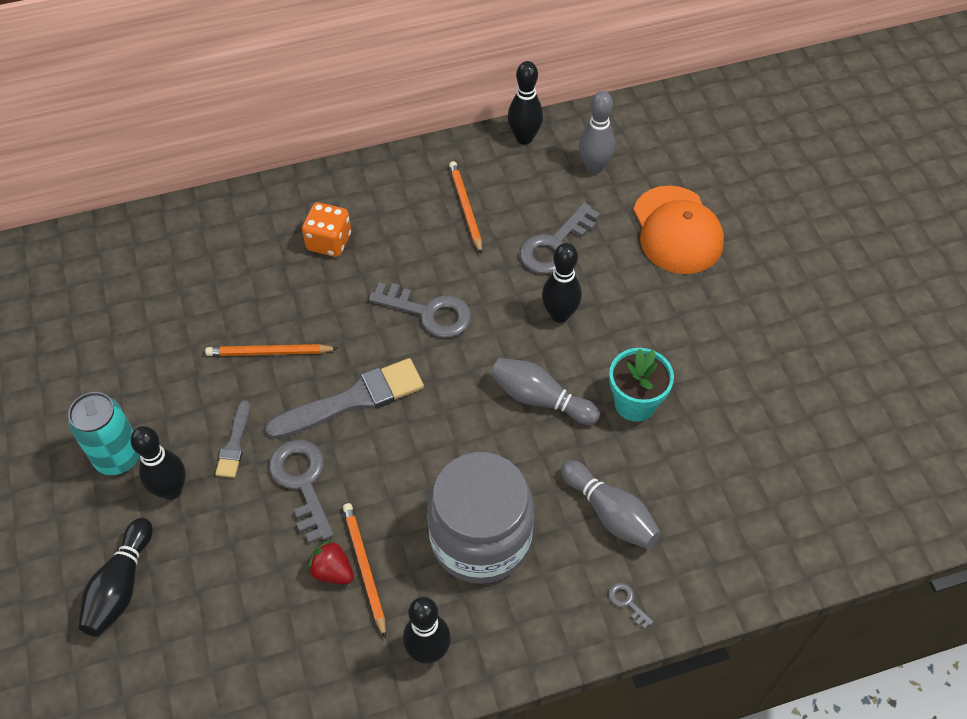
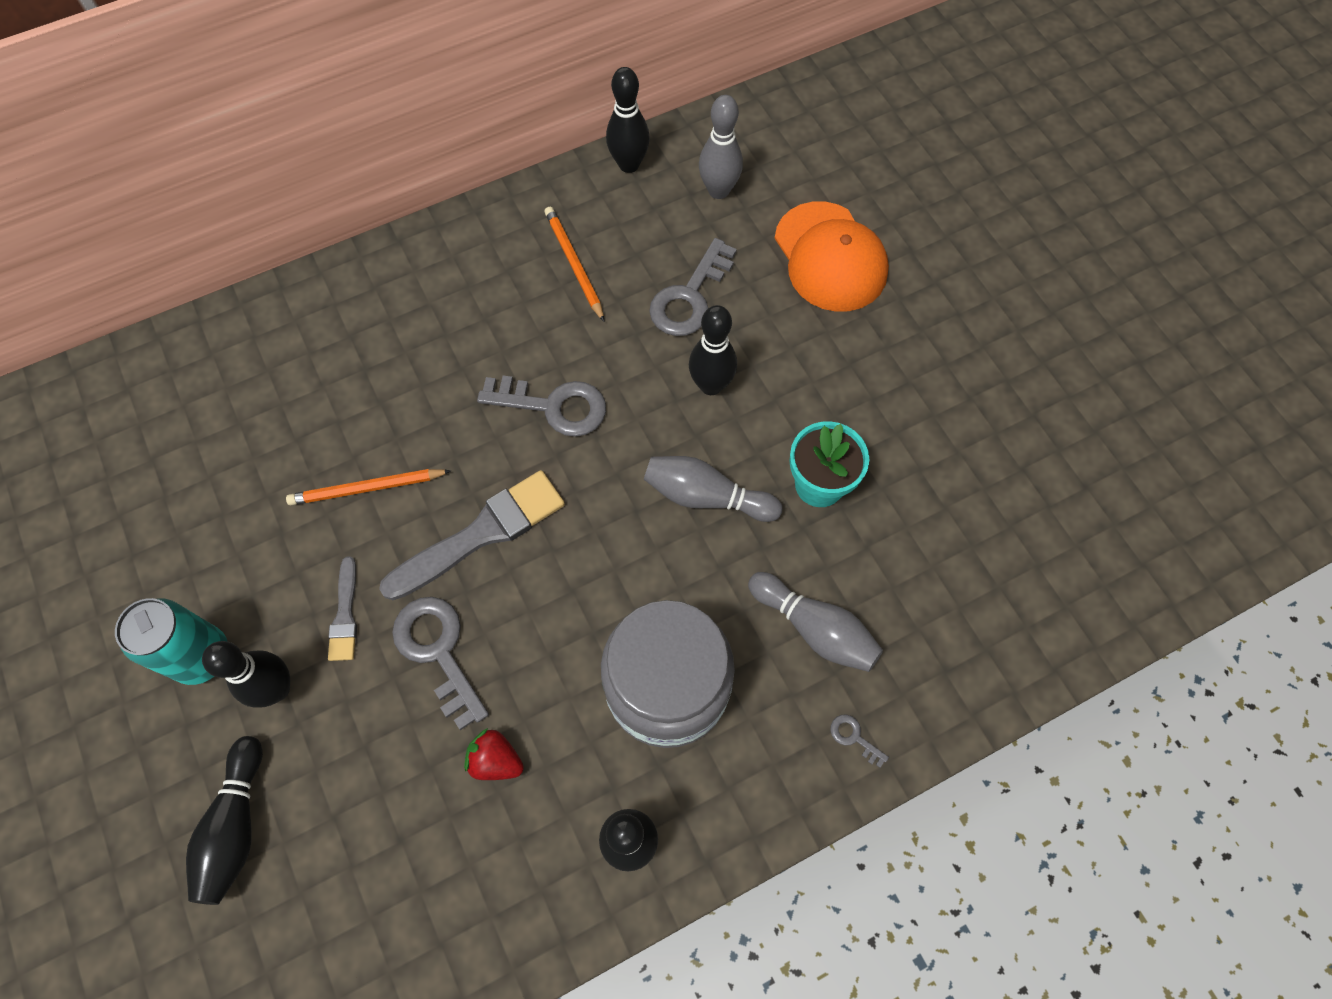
camera: 10 degrees left, 10 degrees up
(329, 242) = (415, 333): orange dice -> none
(364, 568) = (533, 749): orange pencil -> none

